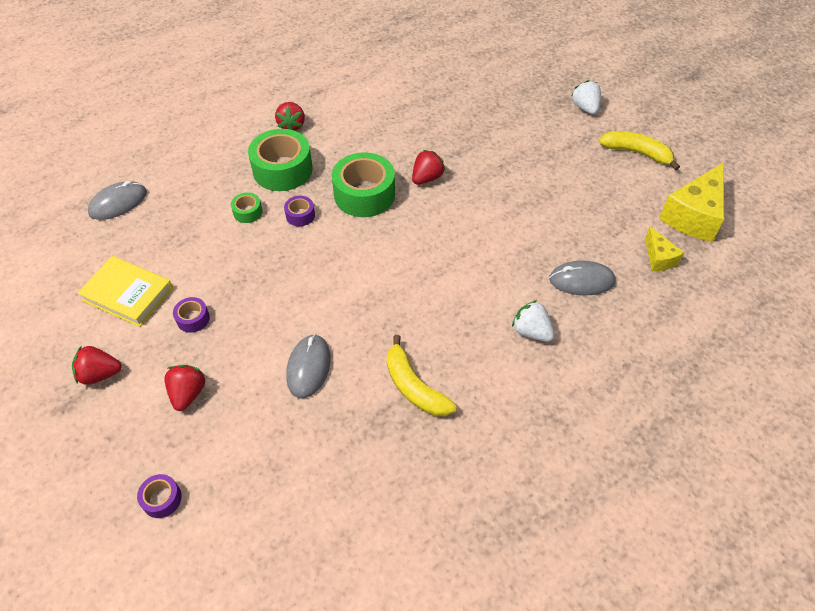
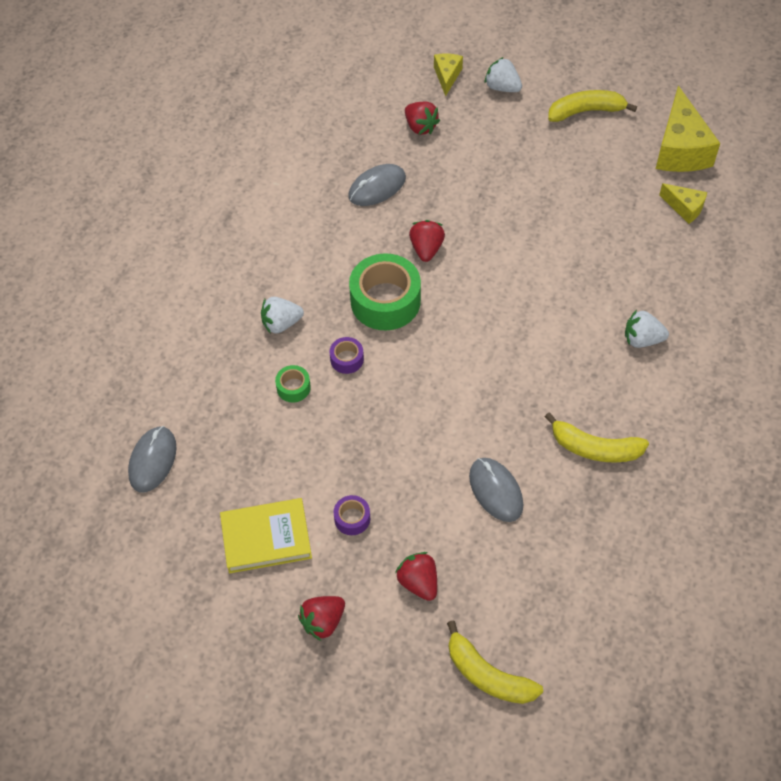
camera: 35 degrees left, 5 degrees up
(162, 499) = (487, 675): purple tape -> yellow banana
(282, 170) = (281, 323): green tape -> white strawberry
(292, 125) = (240, 270): red strawberry -> red strawberry (420, 127)
(550, 83) = (447, 76): none -> yellow cheese
(581, 280) = (642, 267): grey mouse -> grey mouse (377, 187)

